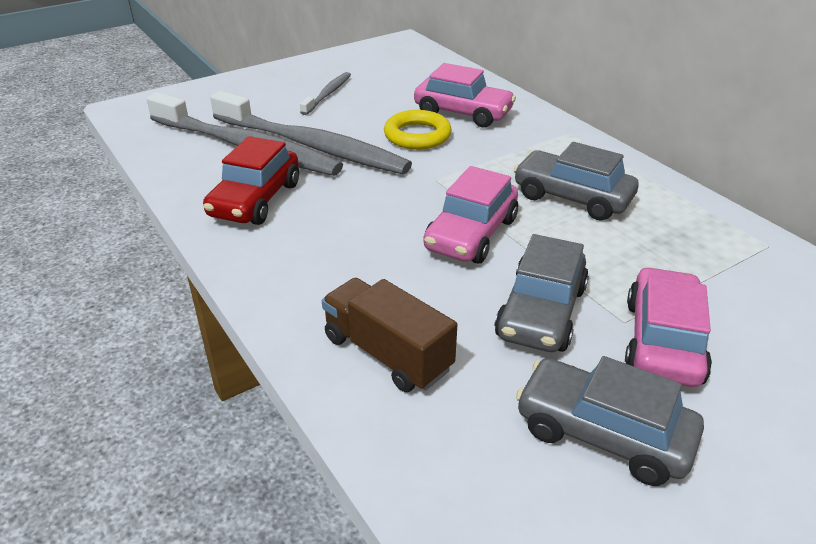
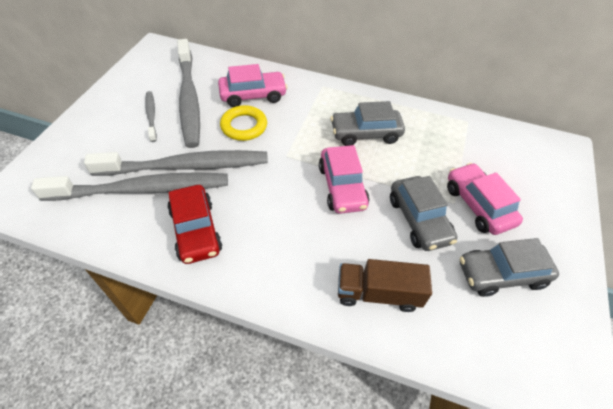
camera: 40 degrees left, 15 degrees up
(384, 93) = (189, 99): none -> grey toothbrush

